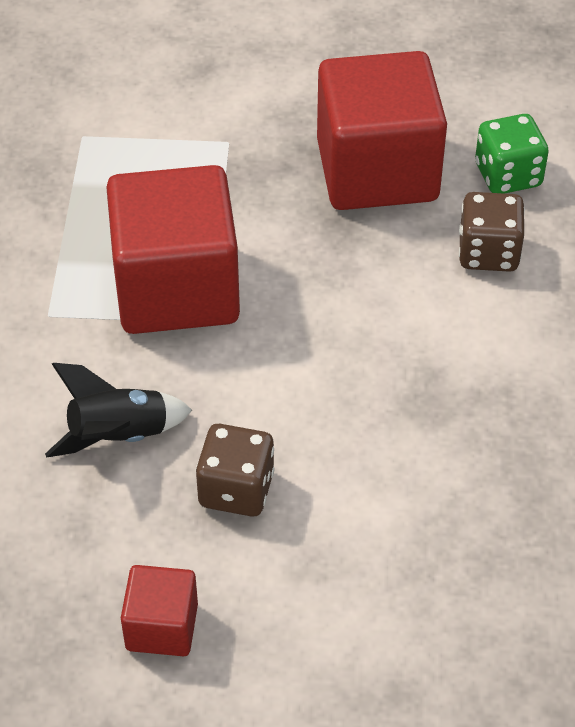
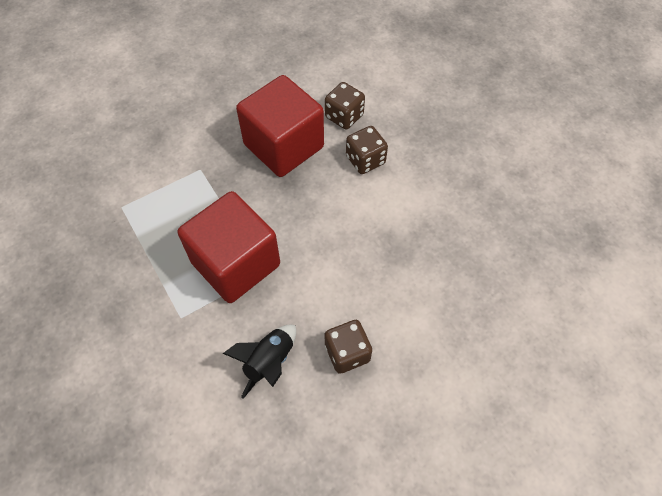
camera: 35 degrees left, 10 degrees up
(162, 627) = (369, 450): red cube -> none
(508, 175) = (344, 116): green dice -> brown dice

